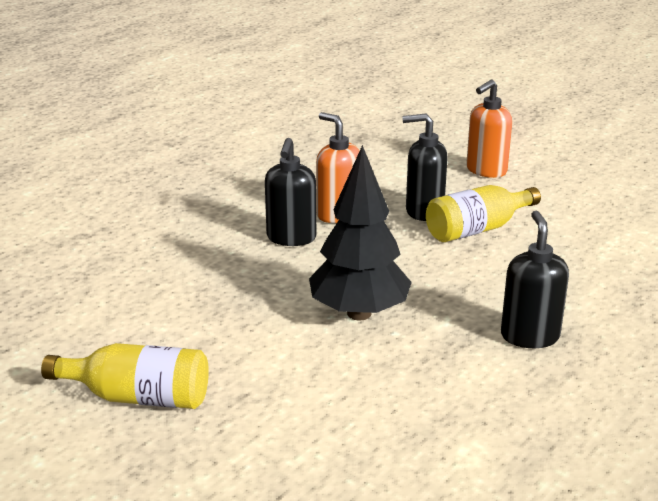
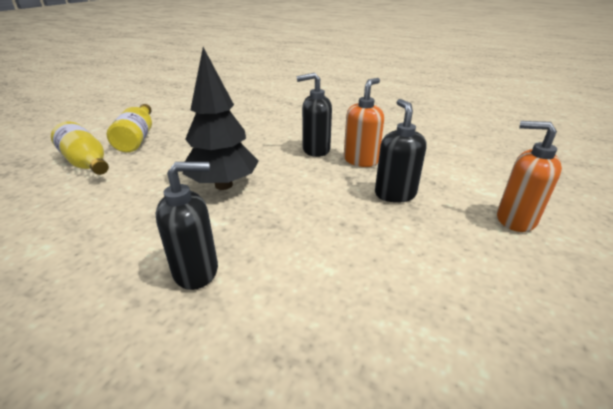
camera: 75 degrees right, 5 degrees up
(477, 229) = (382, 225): yellow bottle -> yellow bottle (86, 163)

